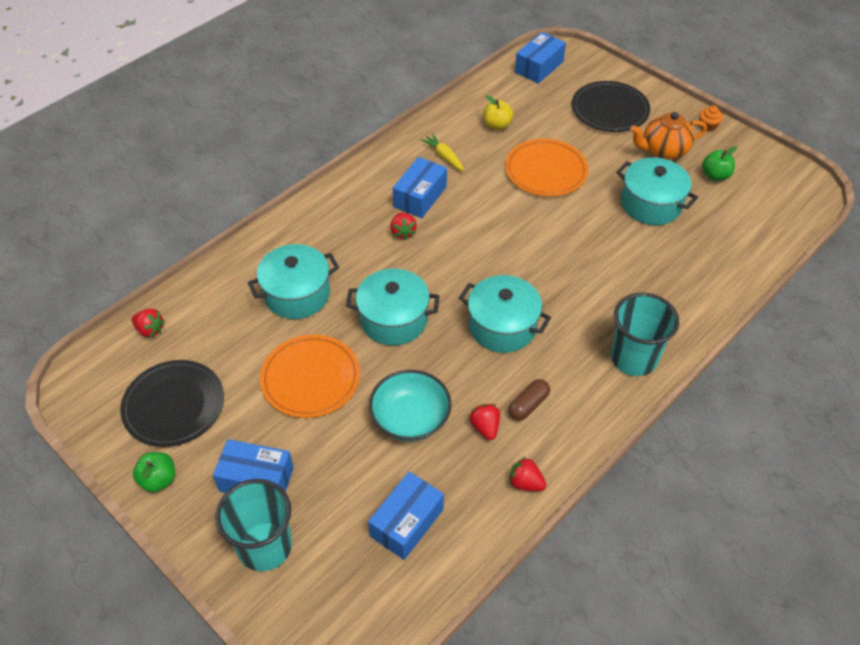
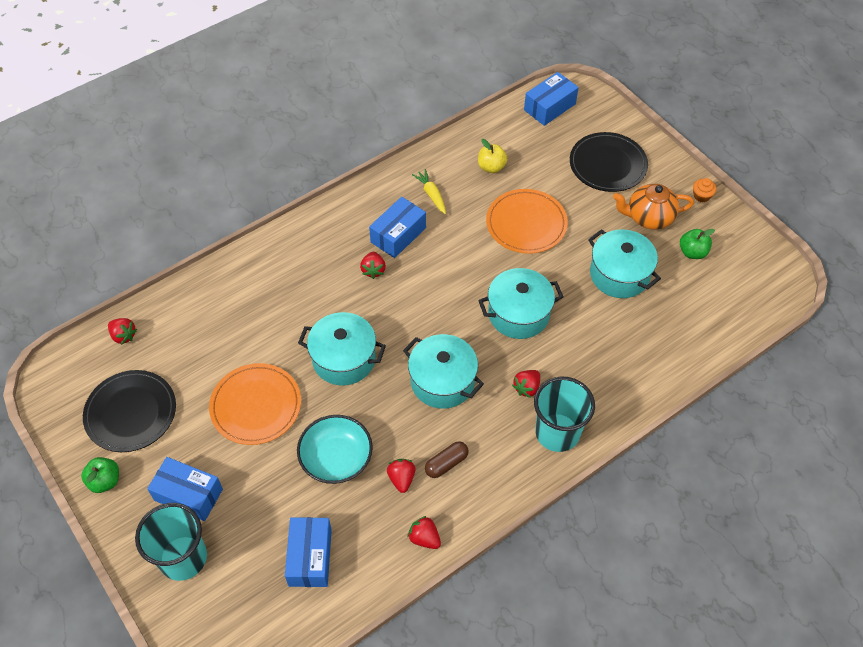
camera: 10 degrees right, 5 degrees up
(297, 294) = (261, 320): turquoise pot -> turquoise pot (518, 314)
(407, 522) = (310, 557): blue box -> blue box turned 45 degrees counterclockwise
(590, 320) = (527, 388): none -> red strawberry

